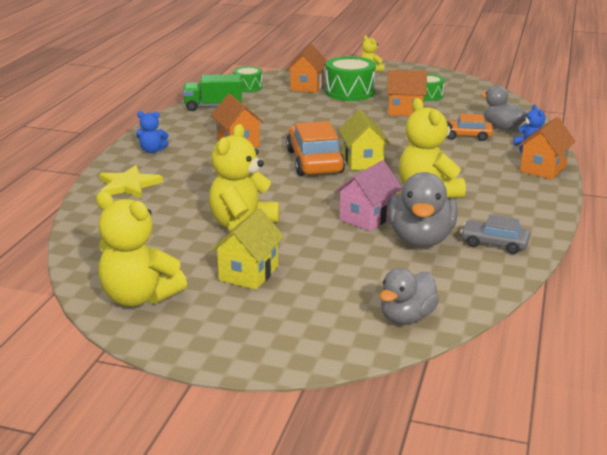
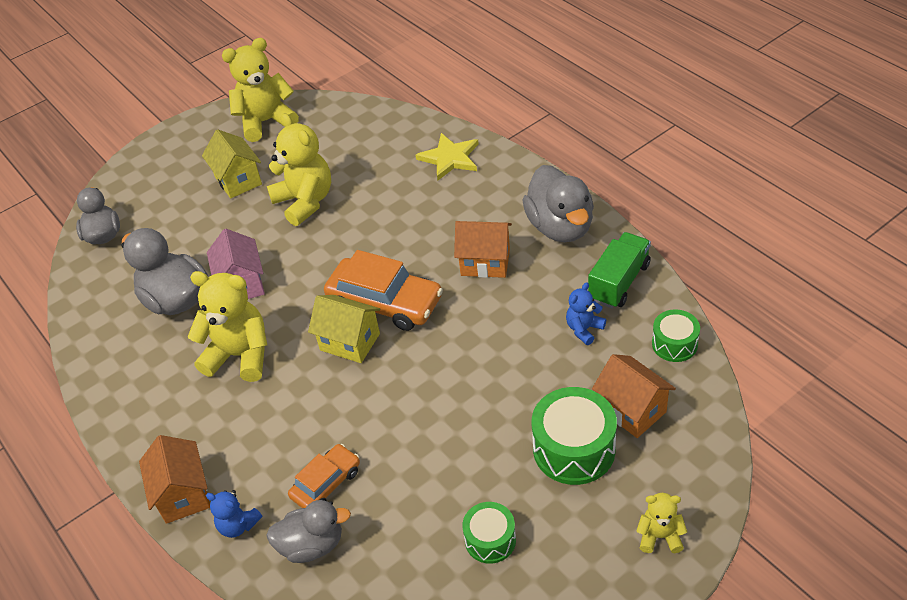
camera: 130 degrees right, 20 degrees up
(152, 150) = (519, 193): blue teddy bear -> blue teddy bear (584, 329)
(177, 131) = (560, 227): none -> grey duck
(405, 111) = (456, 472): orange house -> none
(494, 243) = (119, 343): grey car -> none

